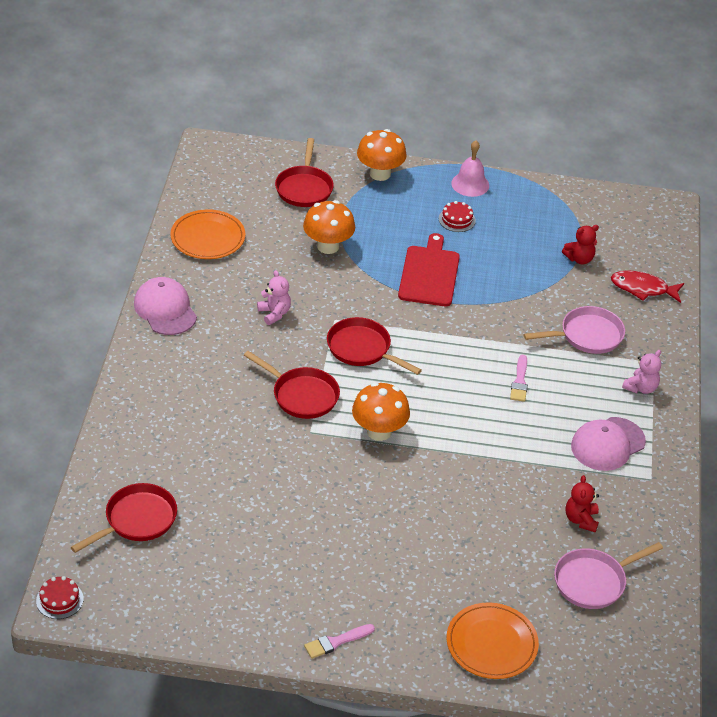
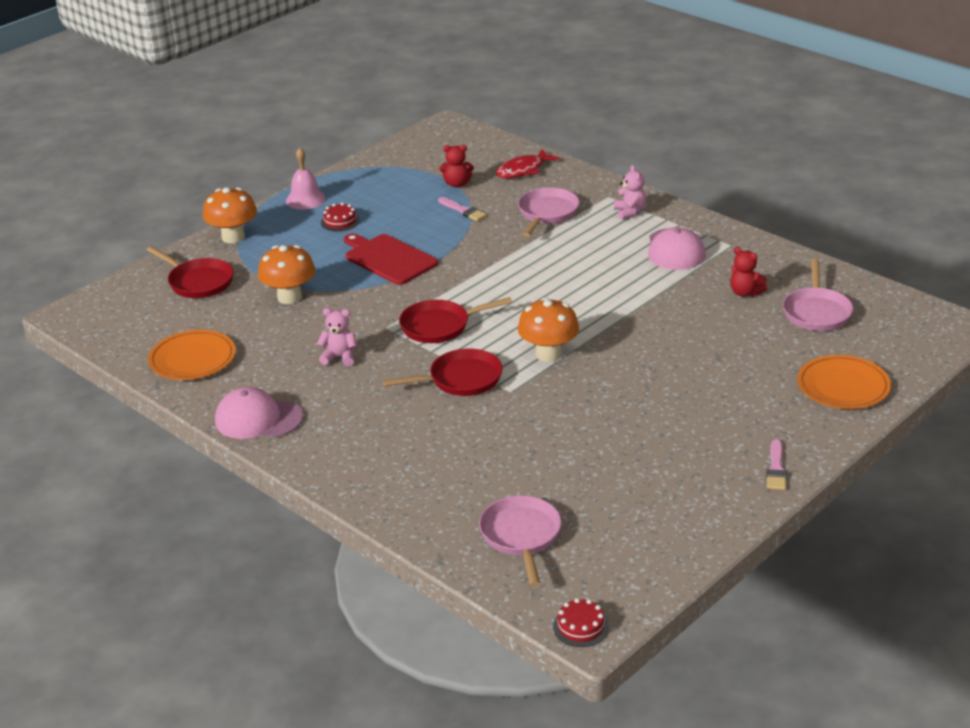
camera: 50 degrees left, 10 degrees down
(137, 520) = (521, 536): red pan -> pink pan
(520, 381) = (564, 263): pink brush -> pink brush (463, 210)
(579, 259) = (457, 184): red teddy bear -> red teddy bear turned 75 degrees clockwise

